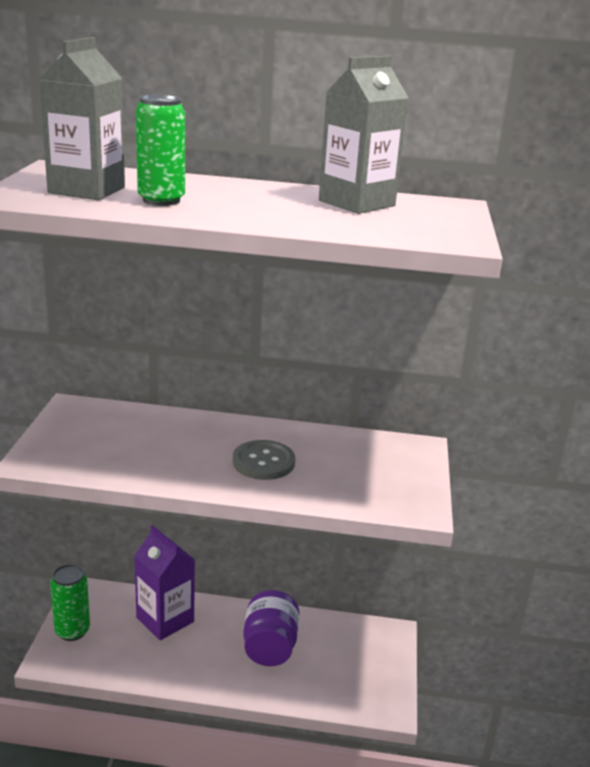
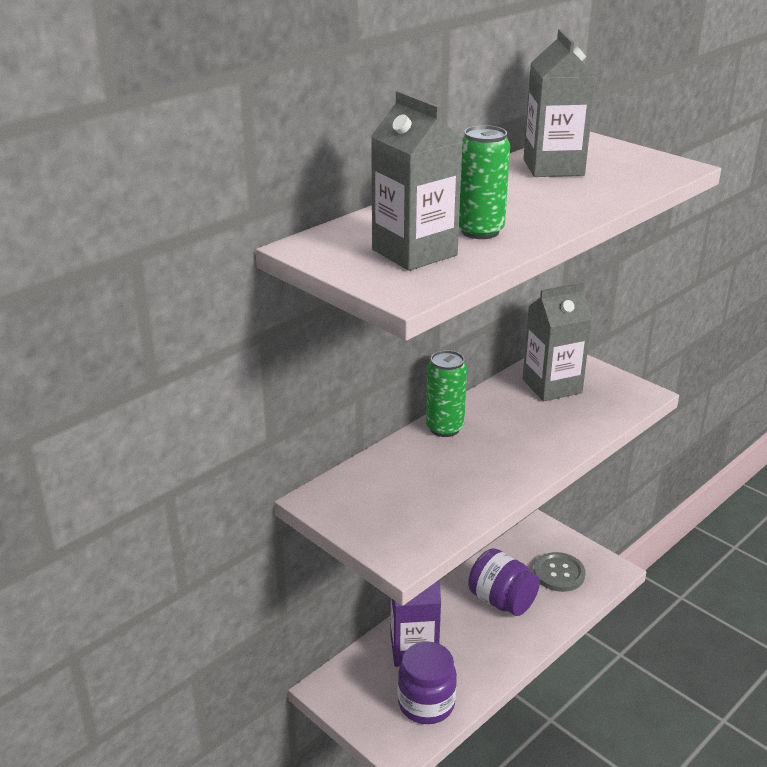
camera: 50 degrees left, 5 degrees up
(72, 631) = (374, 719): green can -> green can (444, 428)
(110, 653) = (426, 704): none -> purple jar
(263, 462) = (519, 433): grey button -> grey button (559, 573)
(362, 457) = (552, 386): none -> grey carton

